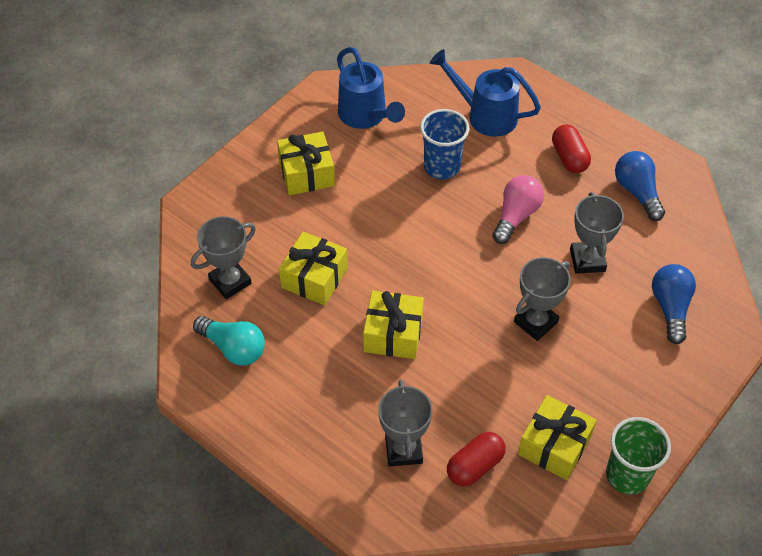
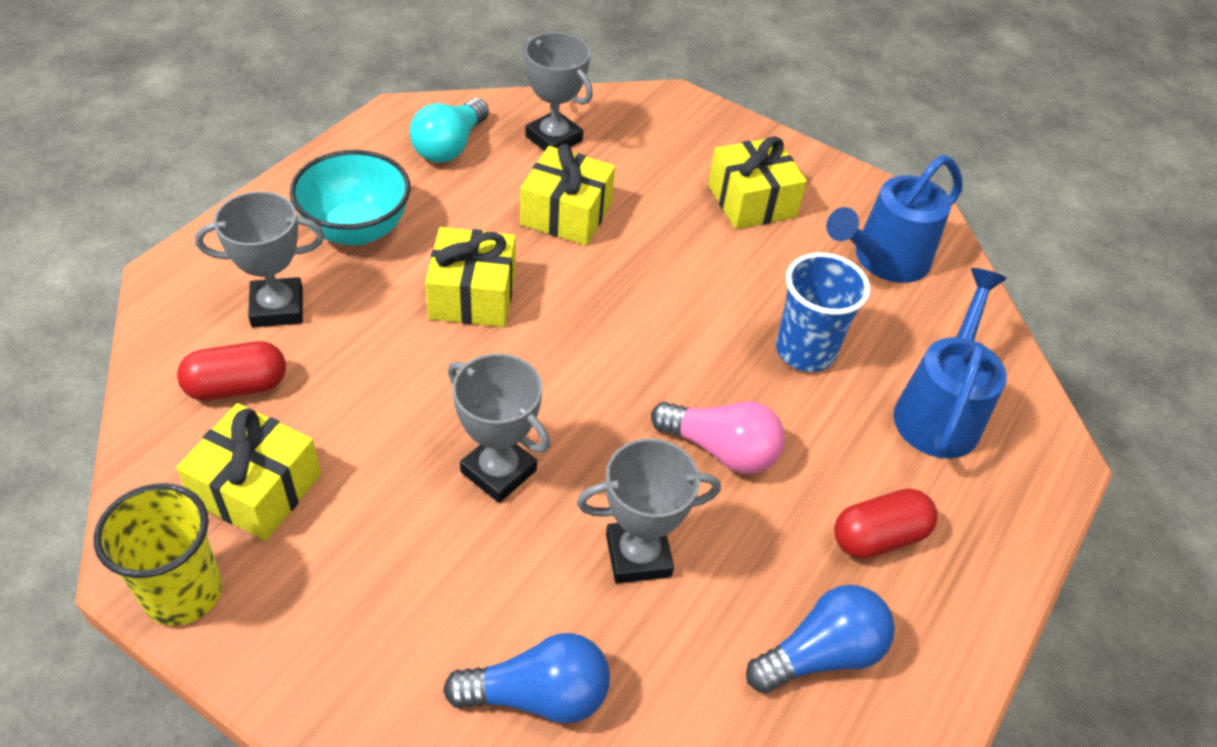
camera: 80 degrees right, 5 degrees down
(325, 405) = (356, 229): none -> turquoise bowl
(475, 466) = (237, 386): red capsule -> red capsule turned 60 degrees counterclockwise
(627, 475) = (183, 593): green cup -> yellow cup

